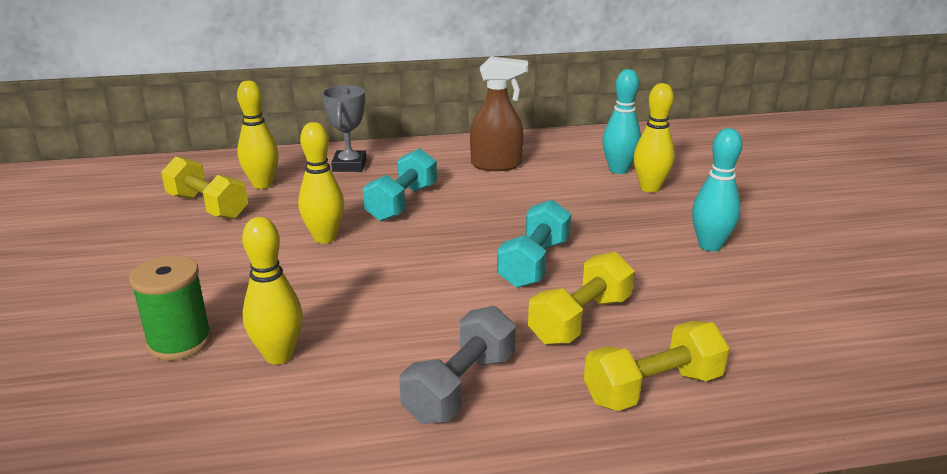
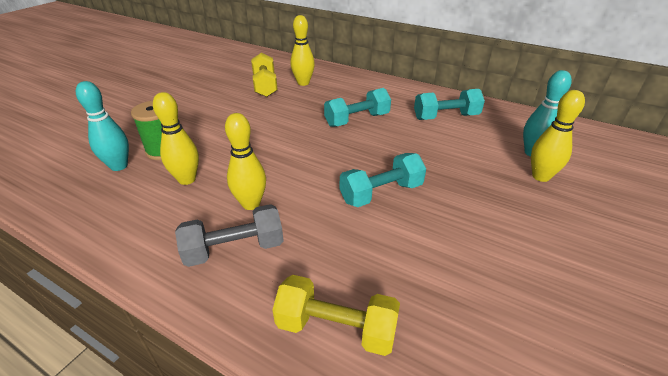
camera: 40 degrees right, 10 degrees up
(325, 238) = (291, 124): yellow bowling pin -> yellow bowling pin (251, 204)
(349, 165) = (359, 87): grey trophy -> none
(496, 165) = (446, 117): brown spray bottle -> turquoise dumbbell
(580, 320) = (357, 248): yellow dumbbell -> none
(710, 245) = (532, 245): turquoise bowling pin -> turquoise bowling pin (119, 166)

